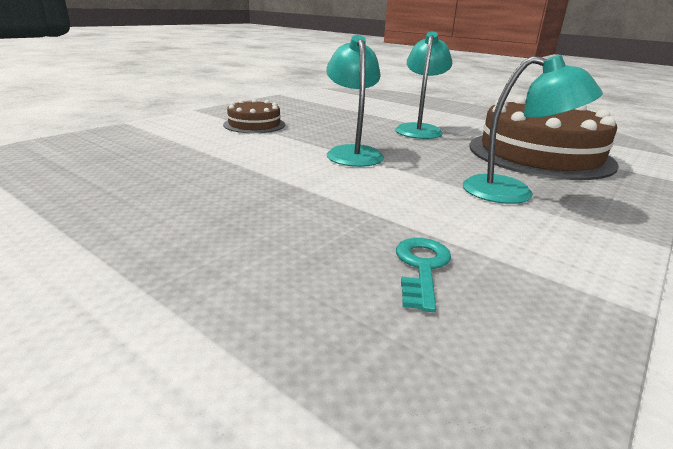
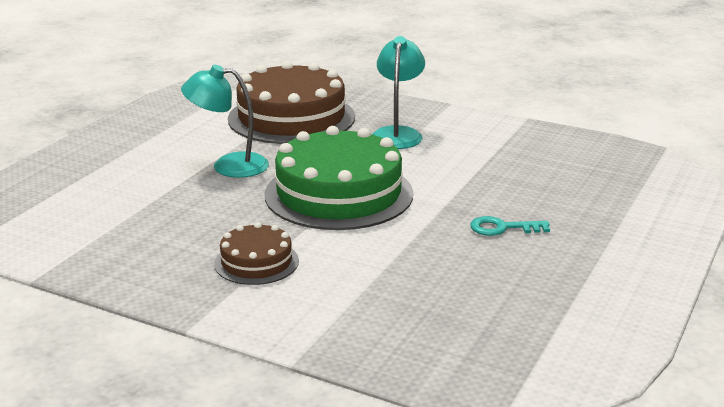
camera: 100 degrees left, 0 degrees up
(352, 153) = (338, 194): turquoise lamp -> green cake
(422, 267) = (530, 161): turquoise key -> turquoise key (502, 228)

